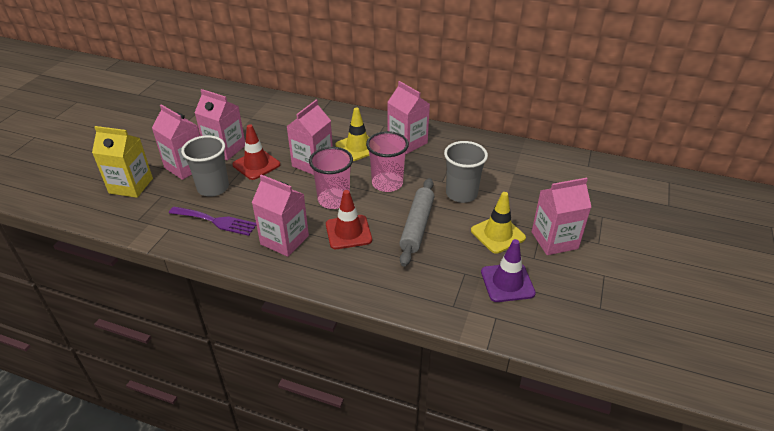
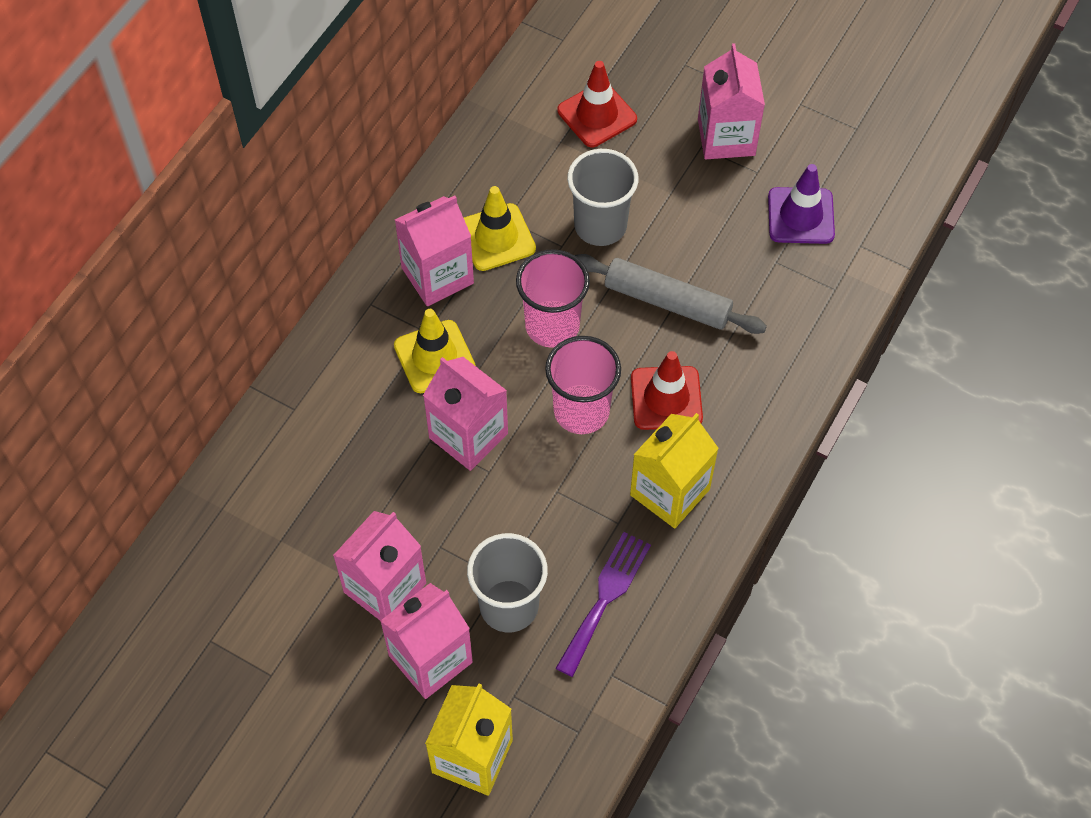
camera: 80 degrees left, 20 degrees up
(256, 165) = (452, 531): red traffic cone -> red traffic cone (597, 115)
(284, 240) = (670, 492): pink carton -> yellow carton
(498, 234) = (702, 202): yellow traffic cone -> yellow traffic cone (496, 237)

